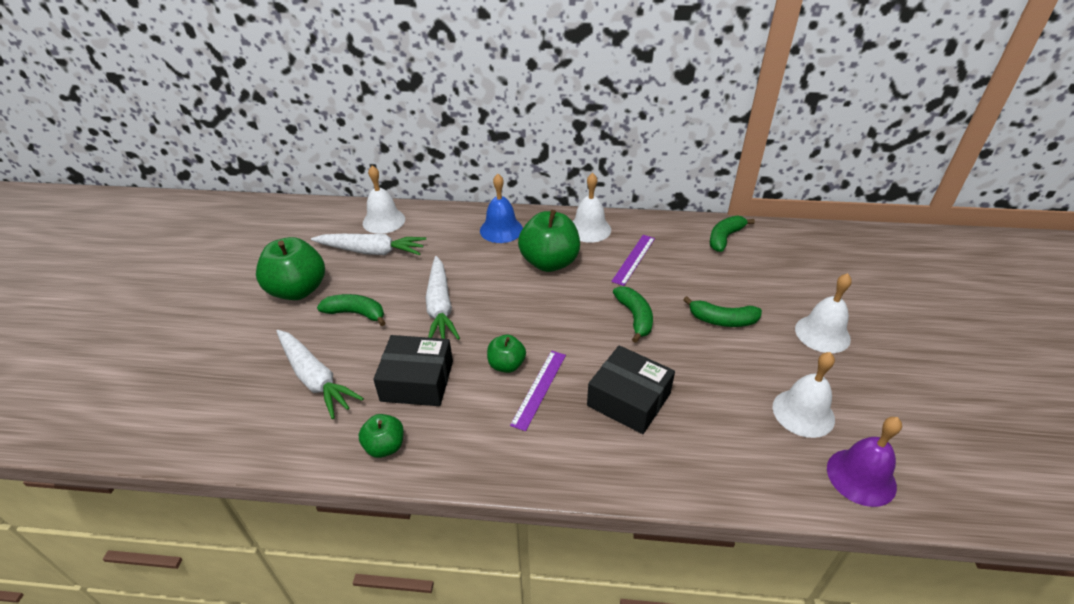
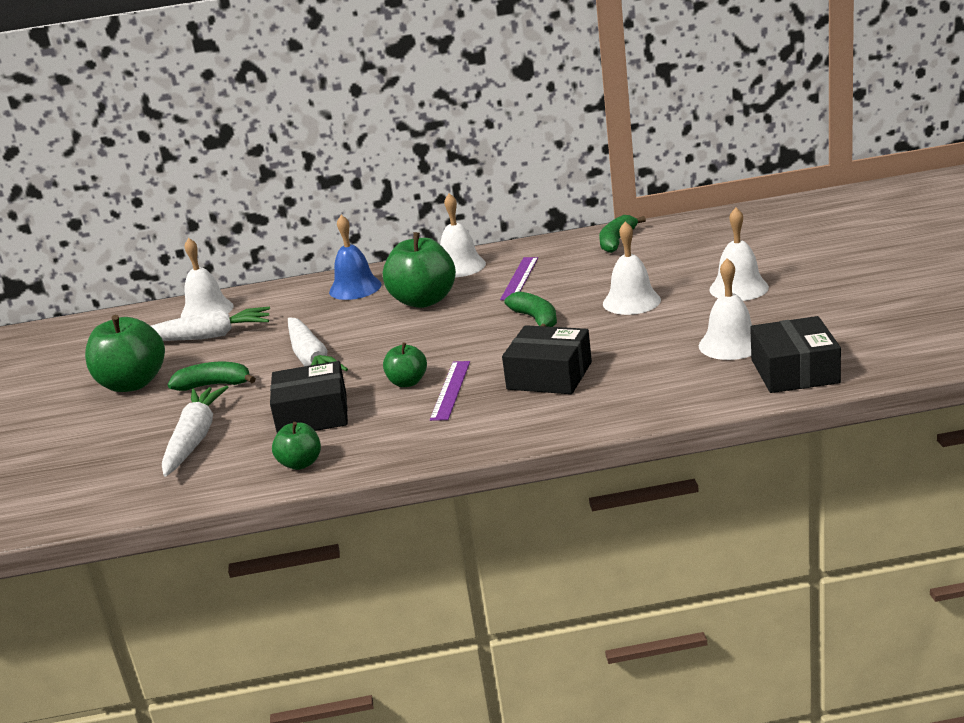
camera: 10 degrees left, 15 degrees down
(315, 379) = (194, 439): white carrot -> white carrot turned 120 degrees counterclockwise
(722, 320) = (631, 301): green banana -> white bell
(861, 477) = (794, 371): purple bell -> black box

